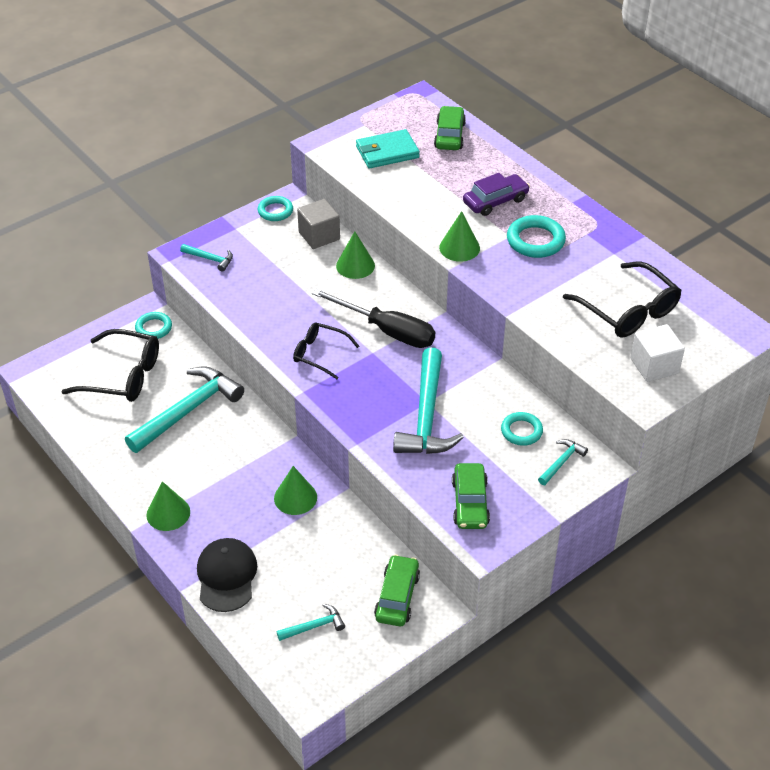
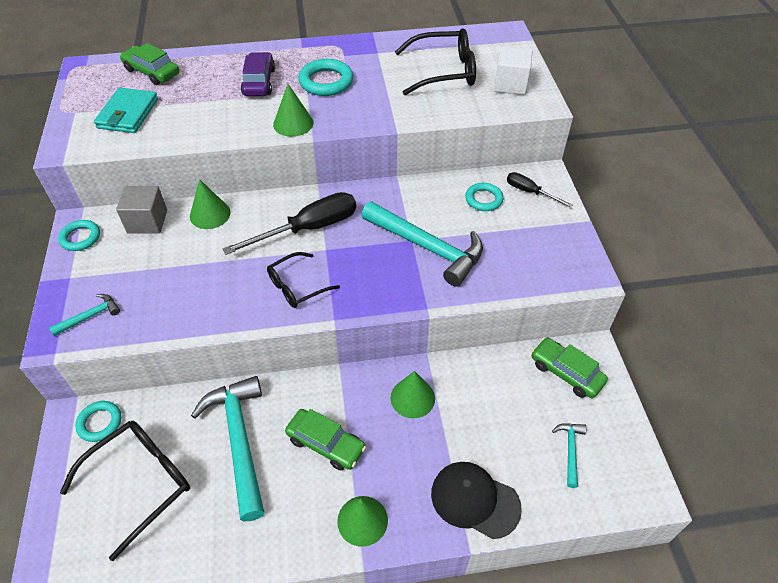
camera: 60 degrees left, 5 degrees up
(470, 503) = (541, 263): green car -> green car (326, 444)
(562, 462) = (530, 192): turquoise hammer -> black screwdriver

